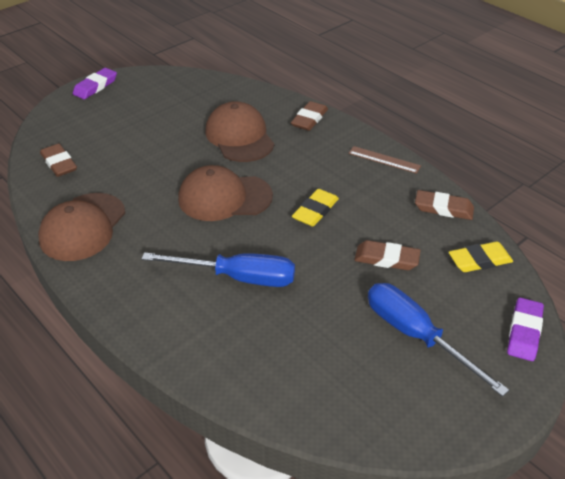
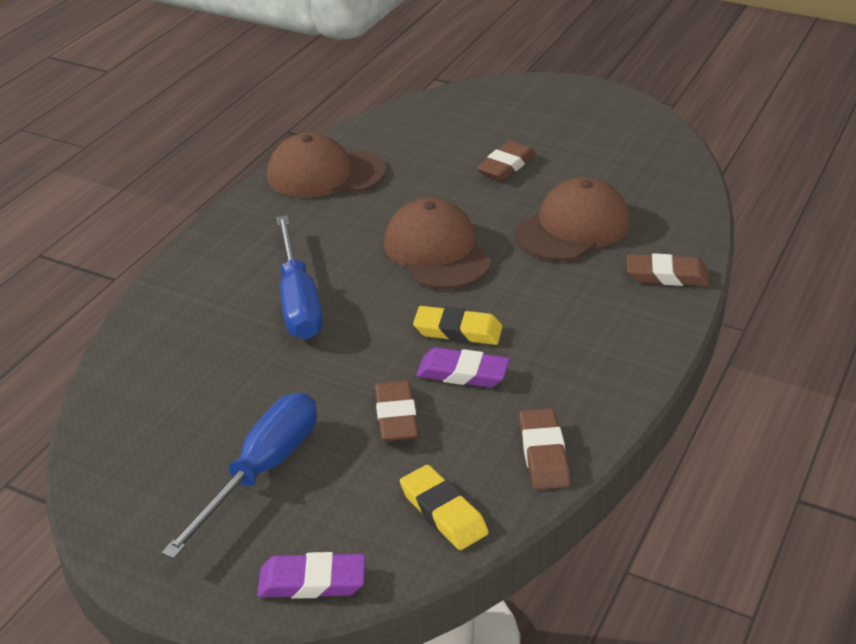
camera: 70 degrees right, 5 degrees down
(59, 163) = (422, 123): brown eraser -> brown eraser (506, 166)
(95, 86) = (590, 94): purple eraser -> purple eraser (462, 373)
(384, 160) = (622, 369): brown ruler -> none

